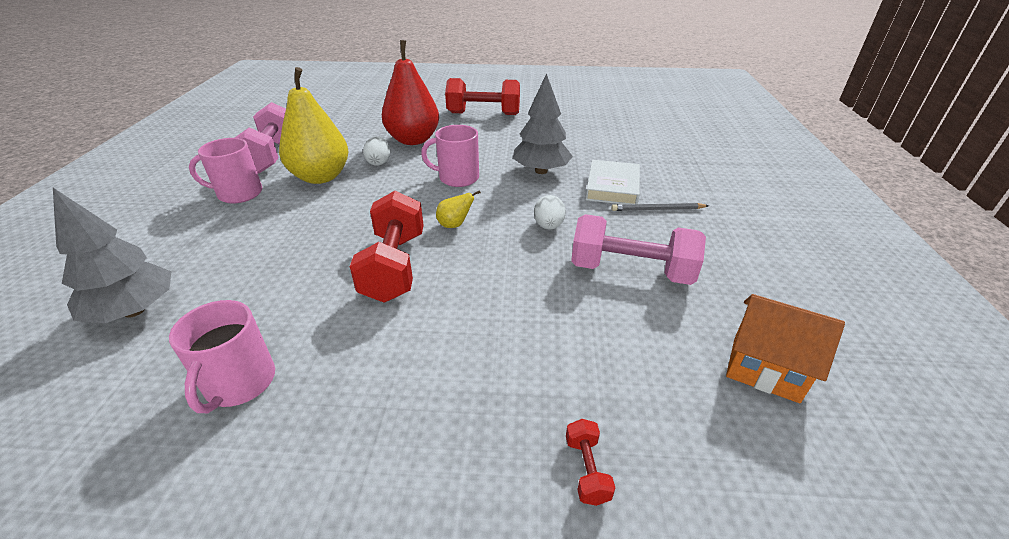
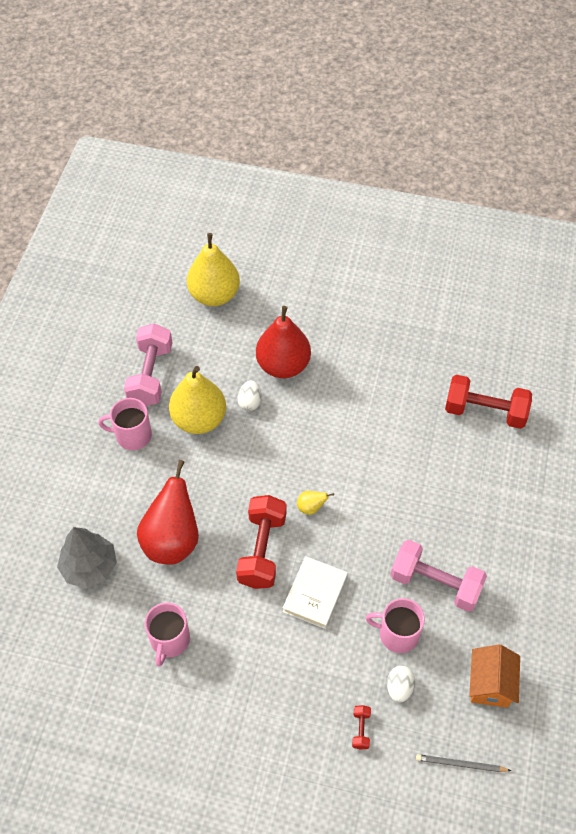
camera: 10 degrees right, 20 degrees up
(269, 270) = (172, 540): none -> red pear
(345, 112) = (214, 295): none -> yellow pear
(458, 178) = (320, 439): pink mug -> pink mug (397, 634)
(483, 114) = (359, 320): red dumbbell -> red dumbbell (485, 411)
(541, 171) = (397, 439): grey tree -> none
(548, 226) = (386, 521): white egg -> white egg (399, 687)
(612, 187) = (455, 475): white book -> white book (315, 594)
(658, 209) = (483, 513): grey pencil -> grey pencil (461, 764)
(765, 369) = (490, 684): orange house -> orange house turned 60 degrees clockwise

